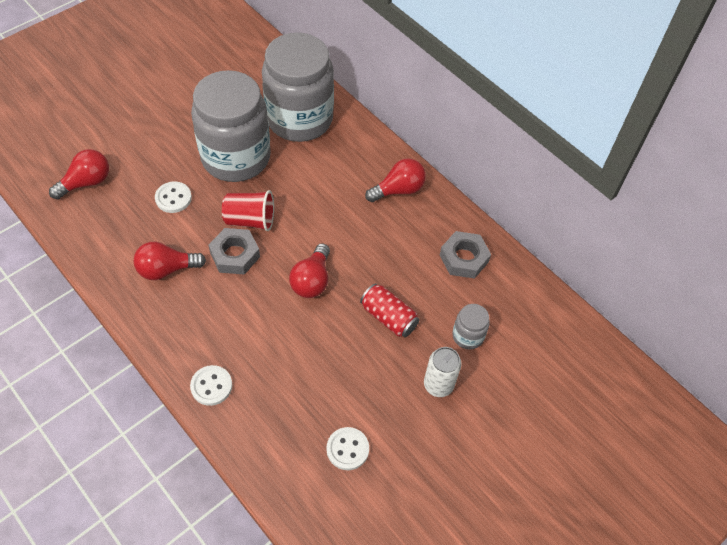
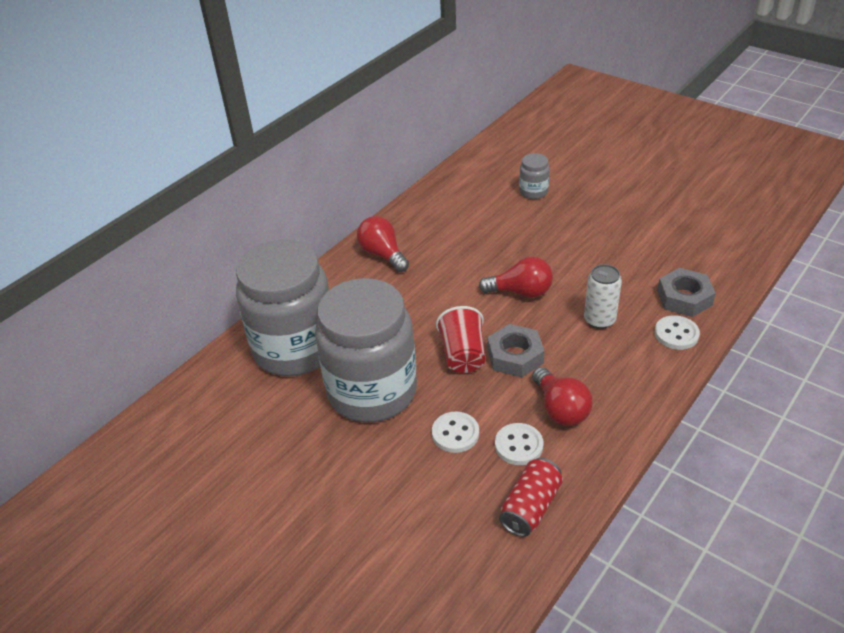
camera: 95 degrees left, 15 degrees down
(86, 182) = (461, 539): red light bulb -> none
(347, 449) = (679, 238): white button -> white button (518, 445)
(389, 317) = (538, 237): red can -> red can (530, 507)
(438, 384) = (589, 200): white can -> white can (599, 320)
(464, 258) = (452, 204): grey nut -> grey nut (684, 298)

